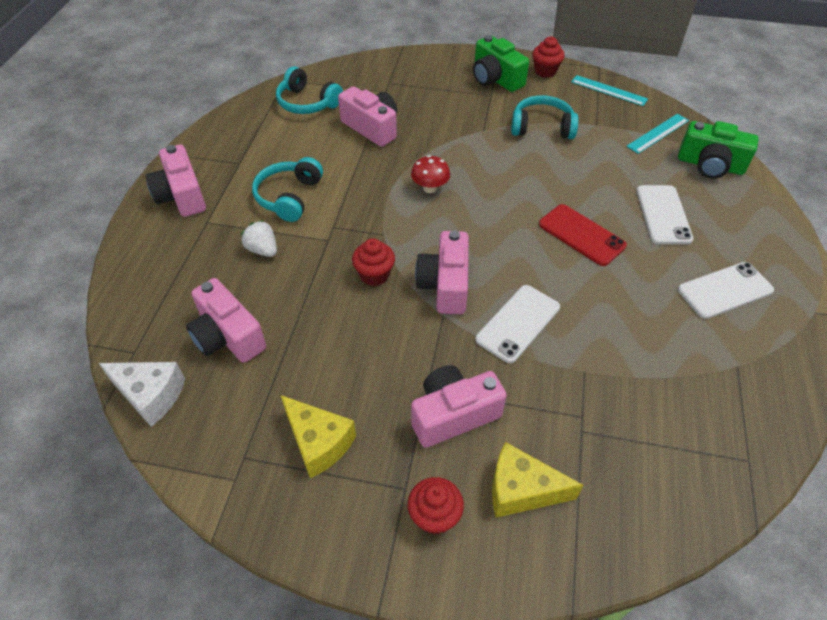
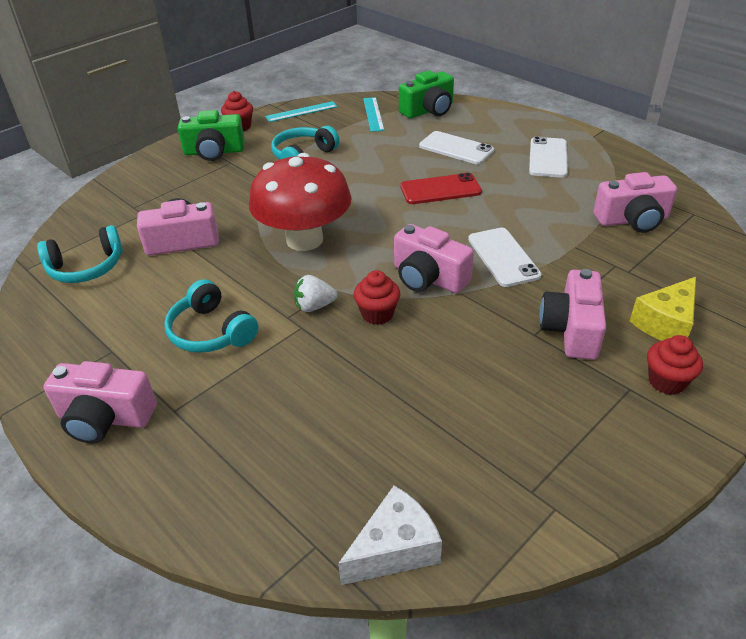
camera: 55 degrees left, 10 degrees down
(228, 336) = (363, 450): pink camera -> pink camera (632, 220)
(263, 250) = (266, 379): white strawberry -> white strawberry (314, 306)
(318, 442) = (548, 427): yellow cheese -> none
(430, 188) = (304, 239): red mushroom -> red mushroom, size x2.37

